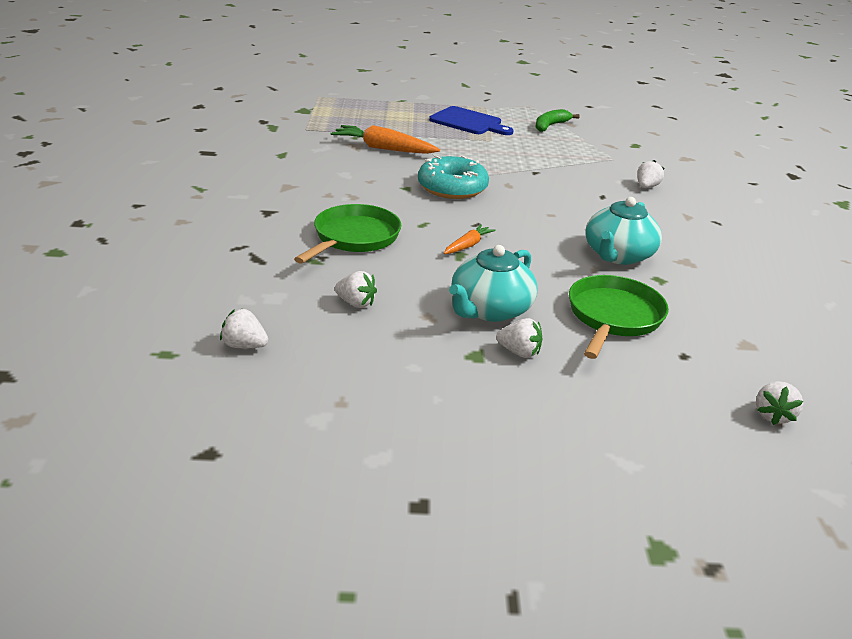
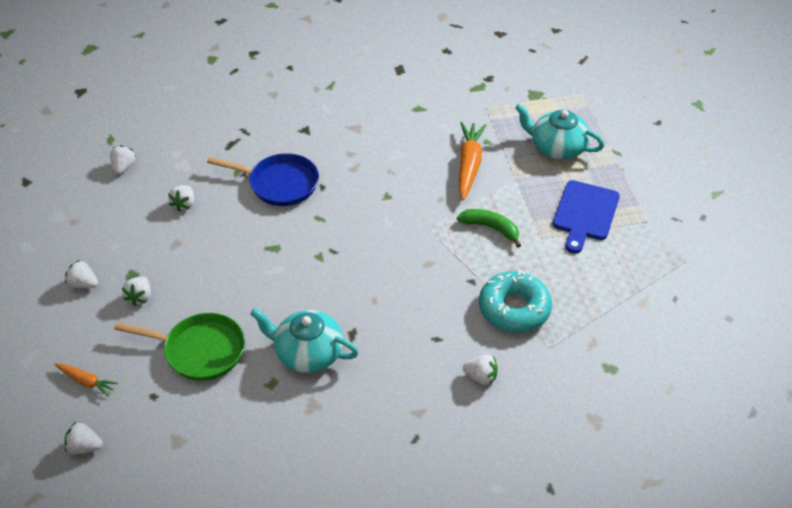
camera: 80 degrees right, 15 degrees up
(353, 238) = (279, 183): green pan -> blue pan
(452, 187) = (402, 225): turquoise donut -> turquoise donut (514, 309)
(468, 245) = (290, 250): orange carrot -> orange carrot (86, 381)
(483, 399) = (84, 284): none -> white strawberry
(489, 309) = (193, 275): turquoise teapot -> turquoise teapot (557, 147)
(550, 126) = (622, 284): green banana -> green banana (491, 228)

